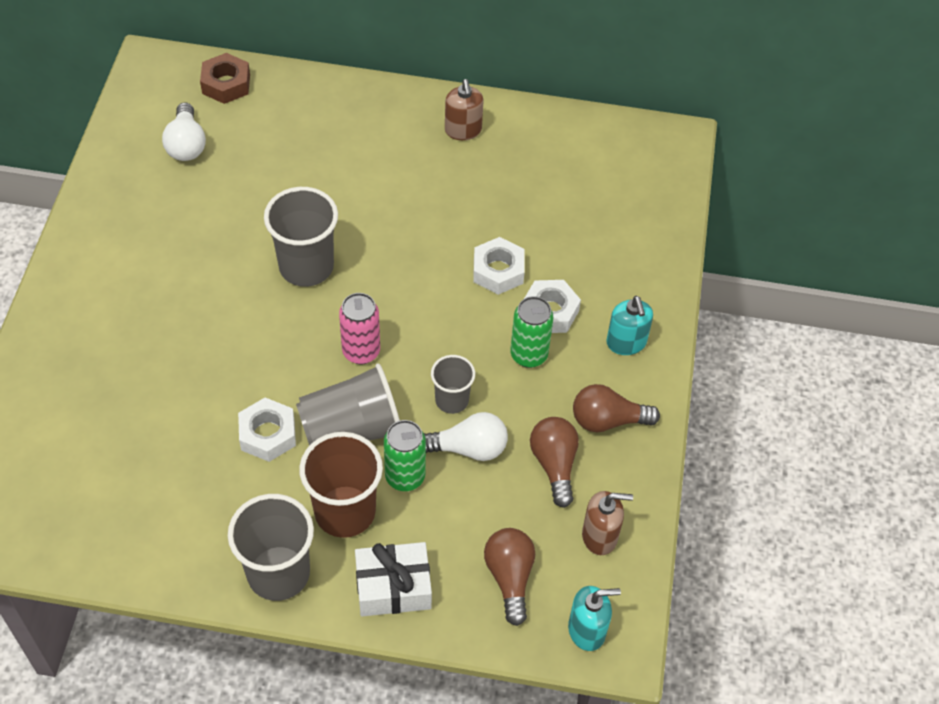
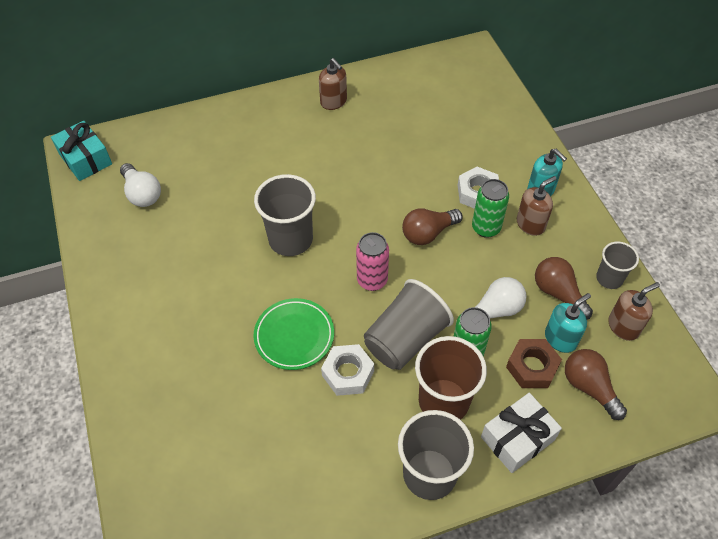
camera: 25 degrees left, 0 degrees up
(153, 79) = (85, 159): none -> turquoise gift
(226, 84) = (144, 140): brown nut -> brown nut (532, 367)
(240, 370) = (294, 336): none -> green plate
(452, 400) = (458, 283): grey cup -> grey cup (609, 278)
(498, 271) = (424, 182): white nut -> none
(583, 375) = (530, 224): none -> brown soap dispenser
(587, 630) = (666, 396): turquoise soap dispenser -> turquoise soap dispenser (560, 339)
(607, 420) = (568, 246): brown light bulb -> brown light bulb (428, 233)

